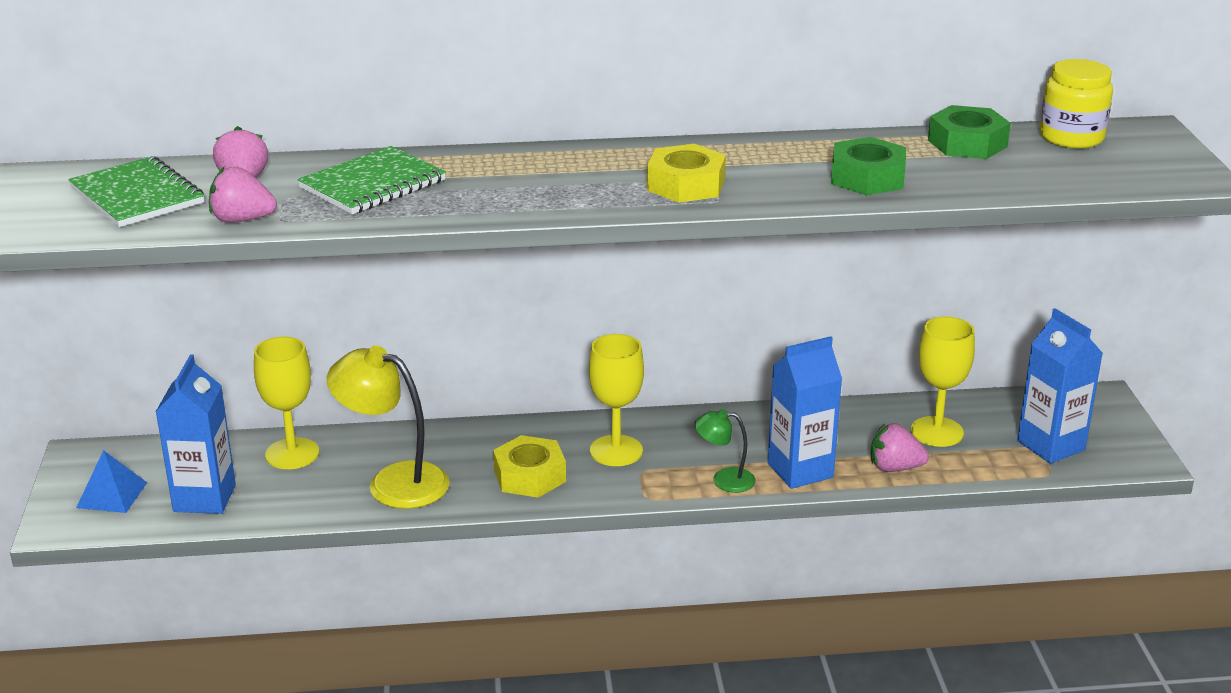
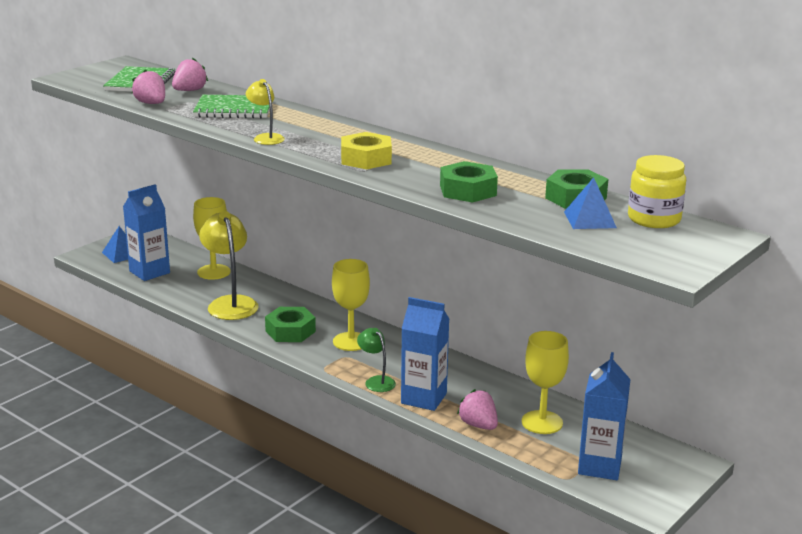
camera: 45 degrees right, 5 degrees down
(513, 205) = (266, 137): none -> yellow lamp
(530, 476) = (290, 331): yellow nut -> green nut
(1031, 161) = (590, 219): none -> blue pyramid

